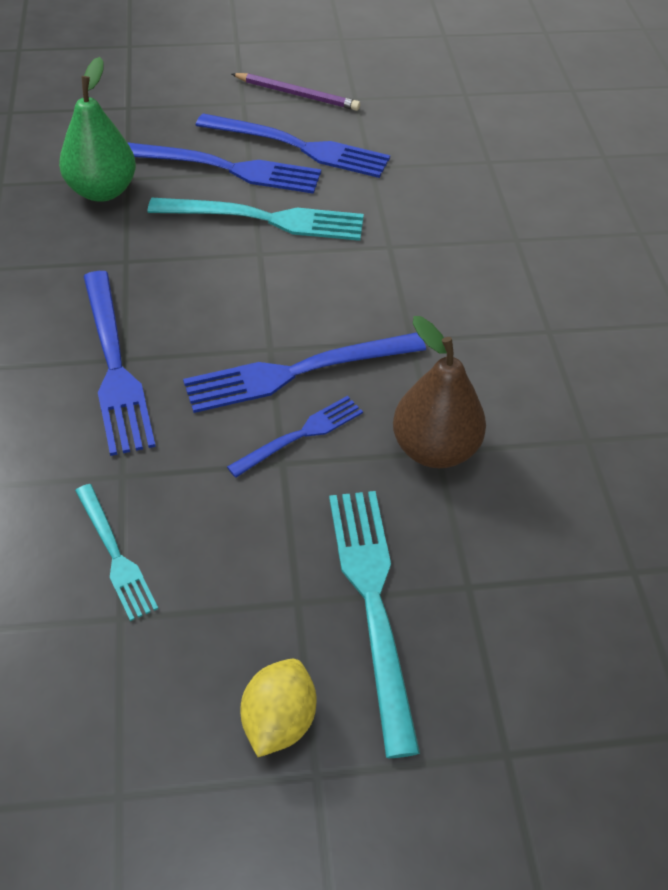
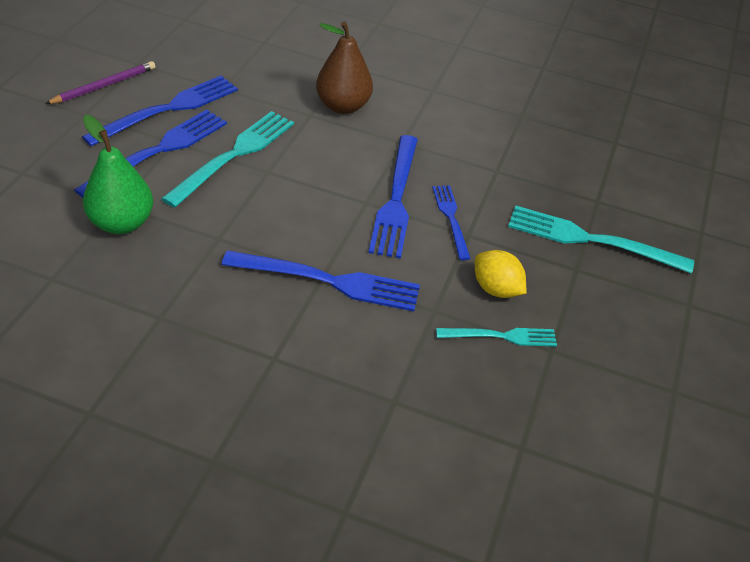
camera: 65 degrees left, 5 degrees down
(278, 720) = (651, 307): yellow lemon -> yellow lemon (496, 289)
(434, 449) = (495, 171): brown pear -> brown pear (343, 106)

